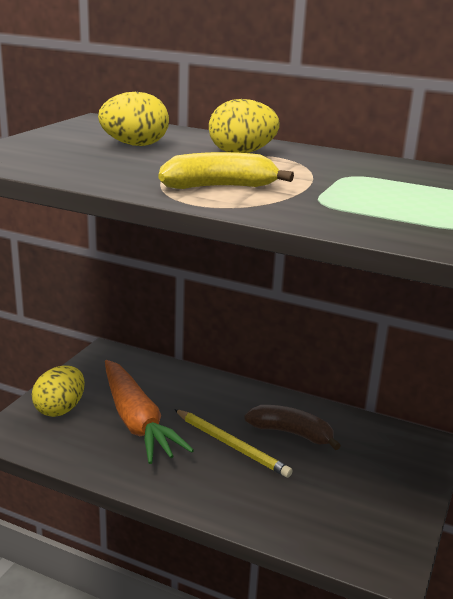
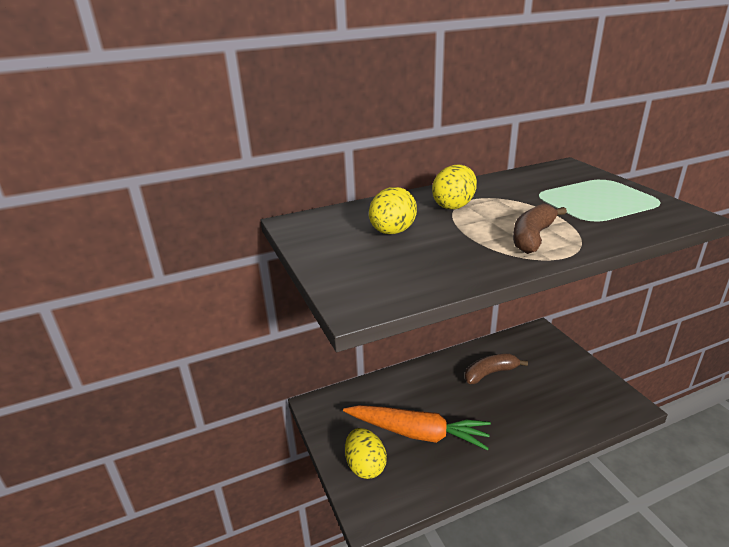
camera: 45 degrees left, 5 degrees up
(219, 187) = (532, 237): yellow banana -> brown banana
(231, 445) = (481, 404): yellow pencil -> none

